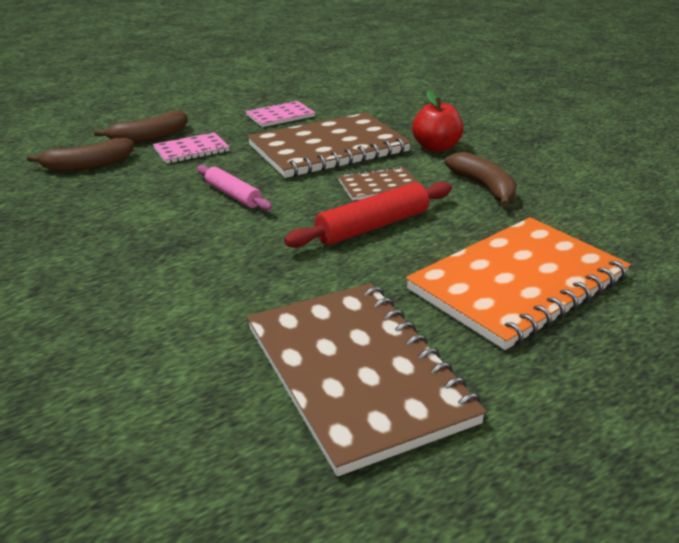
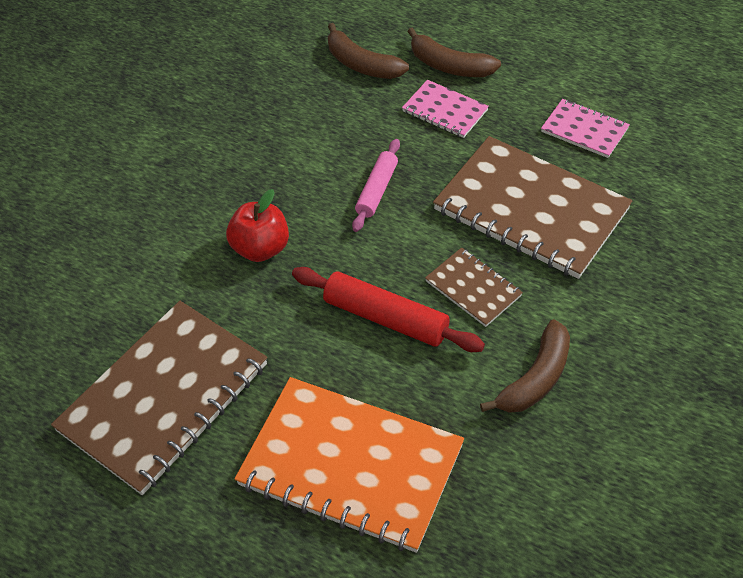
camera: 65 degrees right, 20 degrees up
(436, 147) = (610, 299): red apple -> red apple (261, 248)

